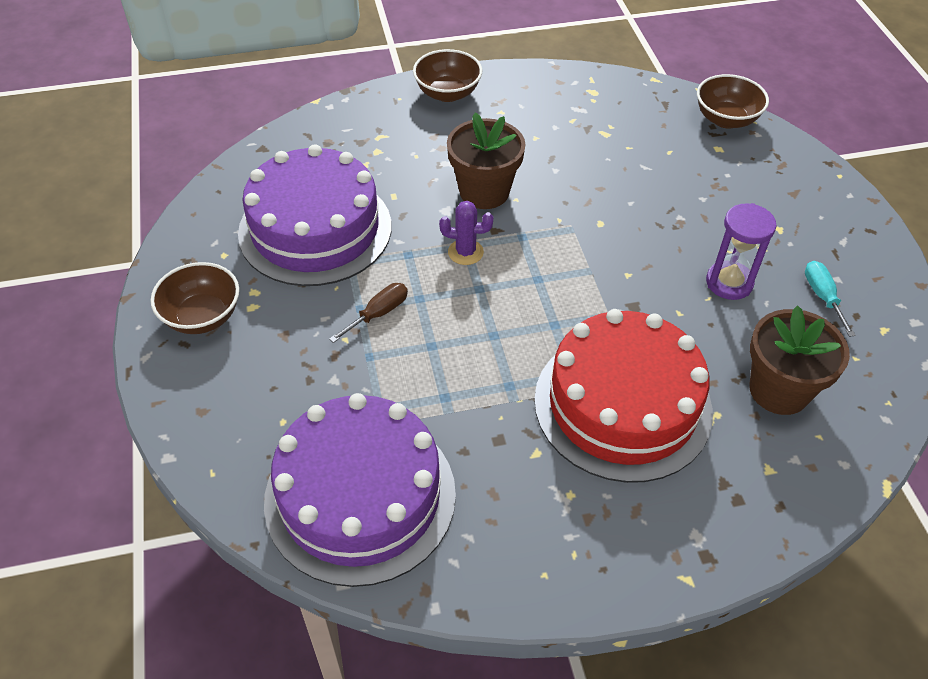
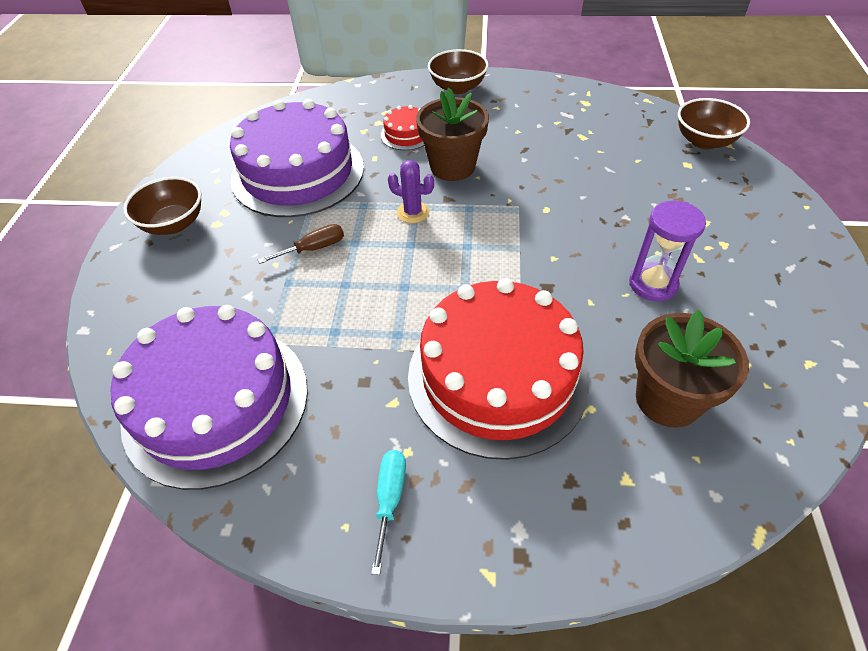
camera: 20 degrees right, 0 degrees up
(416, 161) = (406, 134): none -> red cake
(822, 296) = (749, 316): turquoise screwdriver -> turquoise screwdriver (390, 499)

